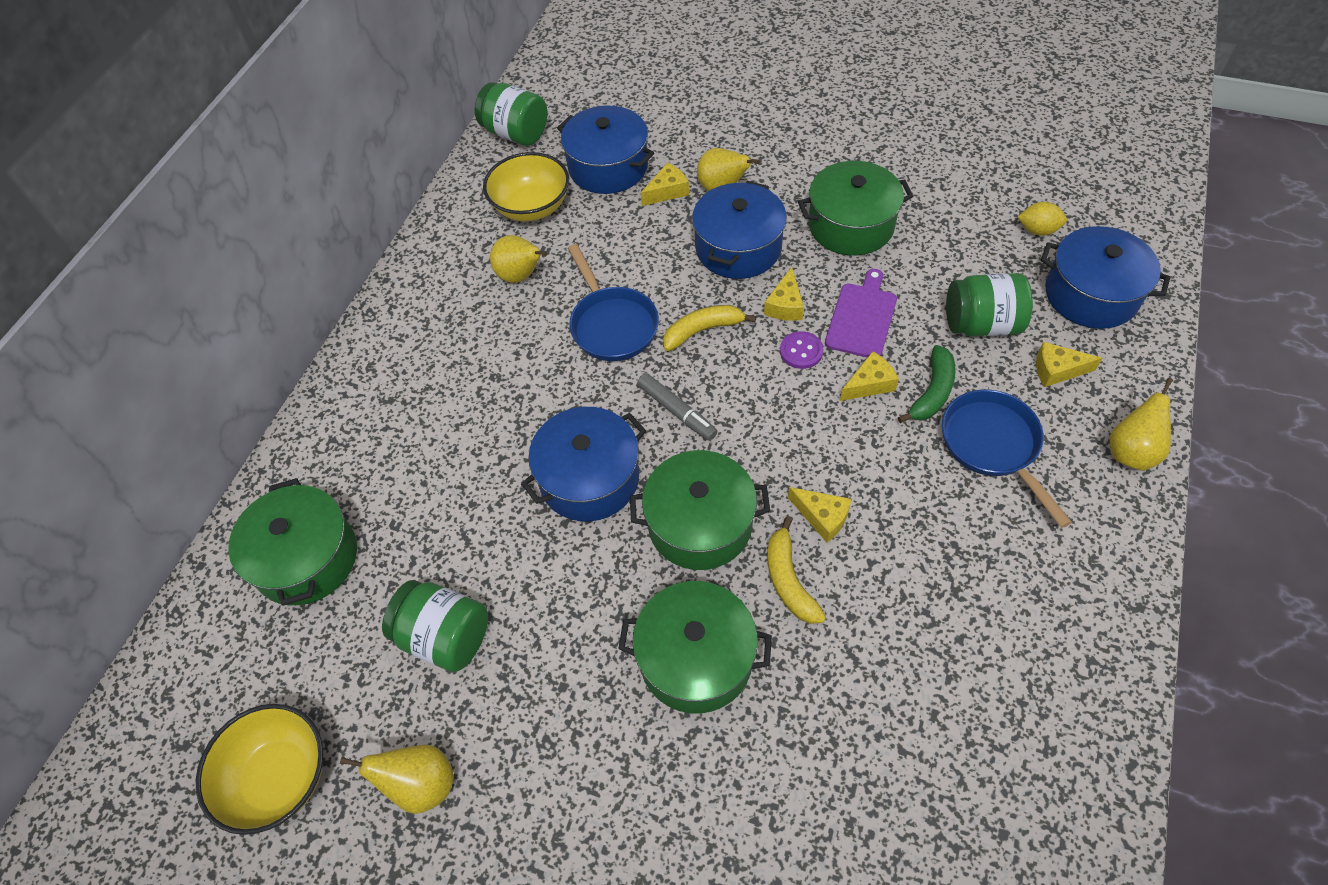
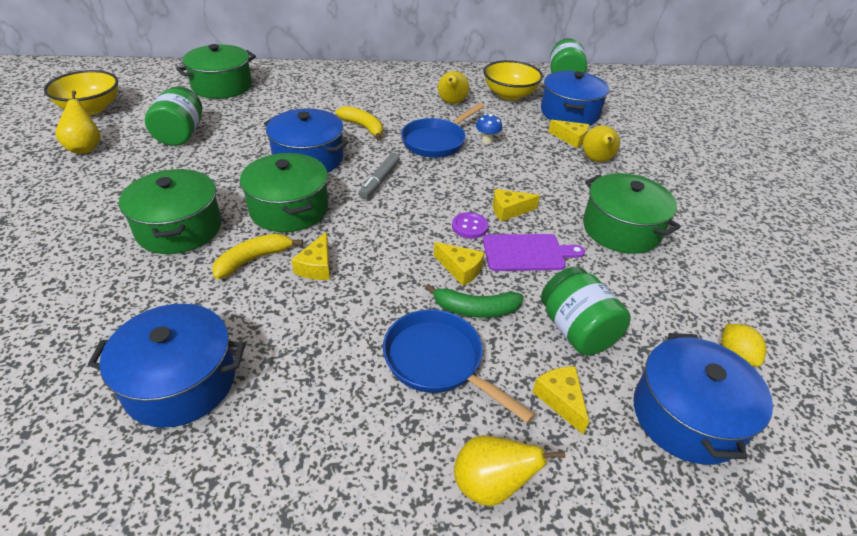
camera: 60 degrees right, 15 degrees down
(634, 272) = (487, 141): none -> blue mushroom
(702, 330) = (457, 178): yellow banana -> yellow banana (363, 127)
(738, 248) = (546, 178): blue pot -> blue pot (180, 382)
(993, 445) = (438, 362): blue pan -> blue pan turned 90 degrees counterclockwise

